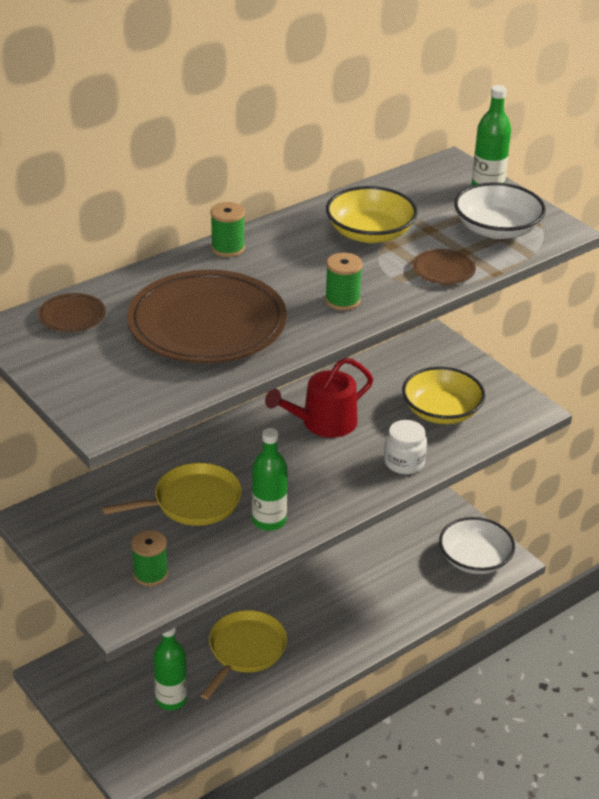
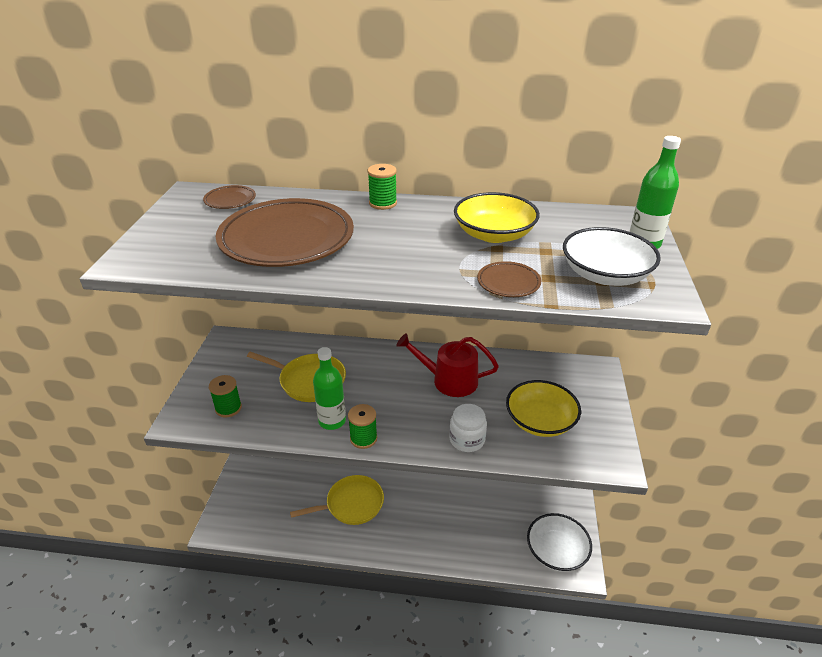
camera: 45 degrees right, 0 degrees up
(171, 699) = (283, 503): green bottle -> none
(342, 300) = (396, 266): green spool -> green spool (363, 438)

